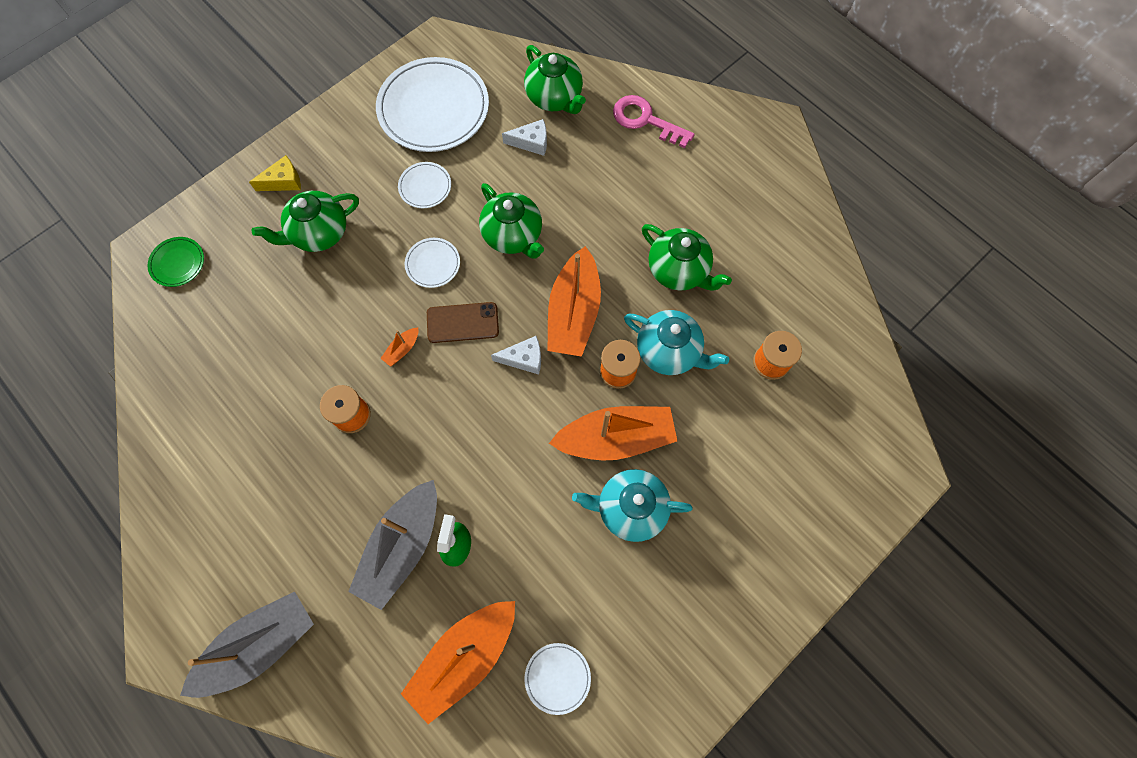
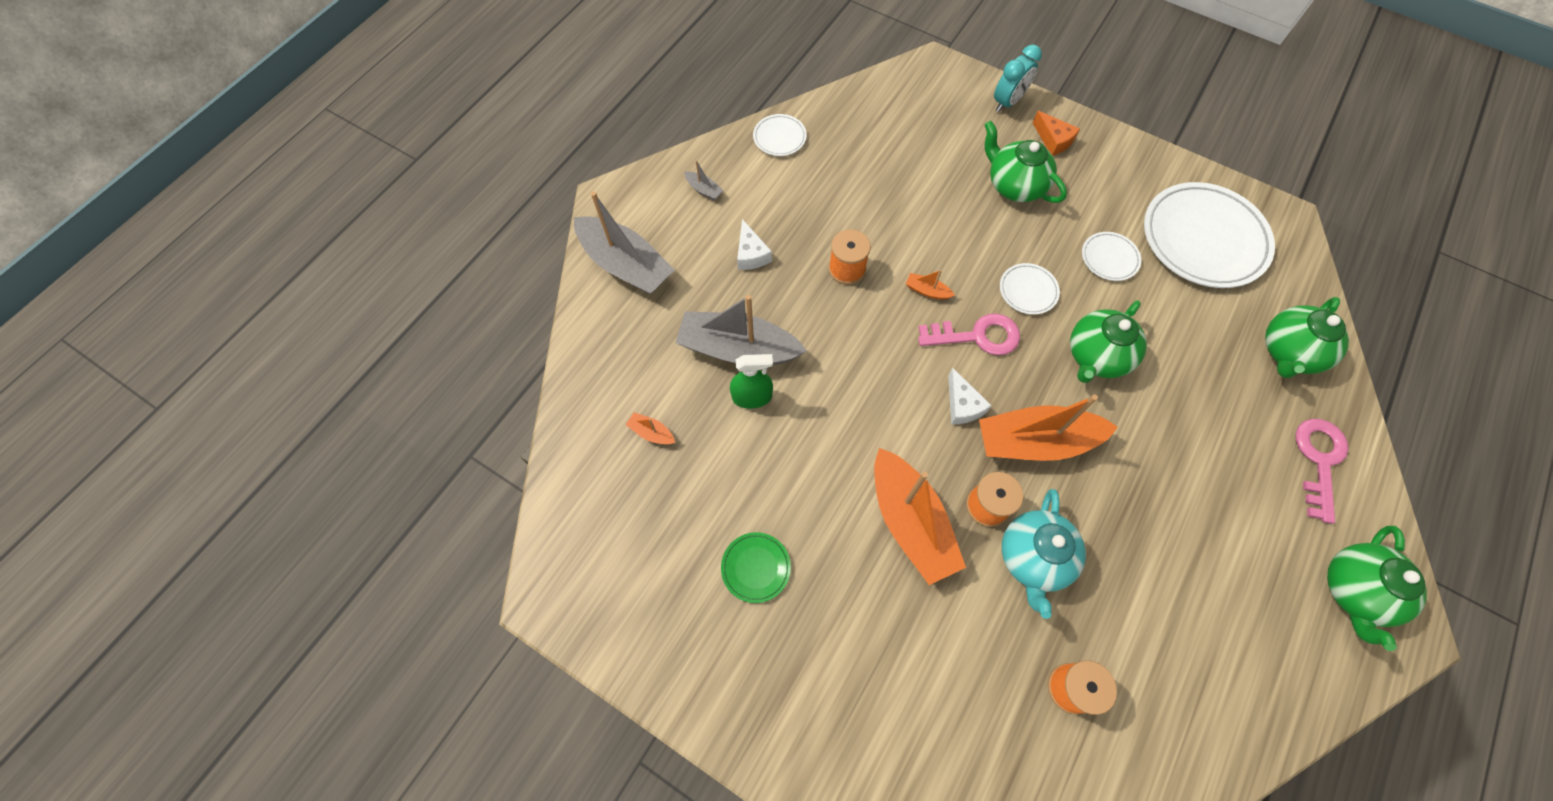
camera: 75 degrees right, 5 degrees down
(178, 263) = (935, 92): green plate -> green plate (756, 568)
(198, 535) = (704, 190): none -> grey boat
(222, 203) = (1007, 102): none -> turquoise clock
(283, 181) = (1053, 140): yellow cheese -> orange cheese
(462, 323) = (977, 336): brown phone -> pink key
(464, 657) = (651, 433): orange boat -> orange boat, size x0.40
(531, 142) = (1217, 344): white cheese -> white cheese (751, 254)
(557, 678) = (650, 525): white plate -> white plate (779, 137)
(630, 508) = (839, 556): turquoise teapot -> none
(679, 270) = (1139, 546): green teapot -> green teapot (1353, 591)

